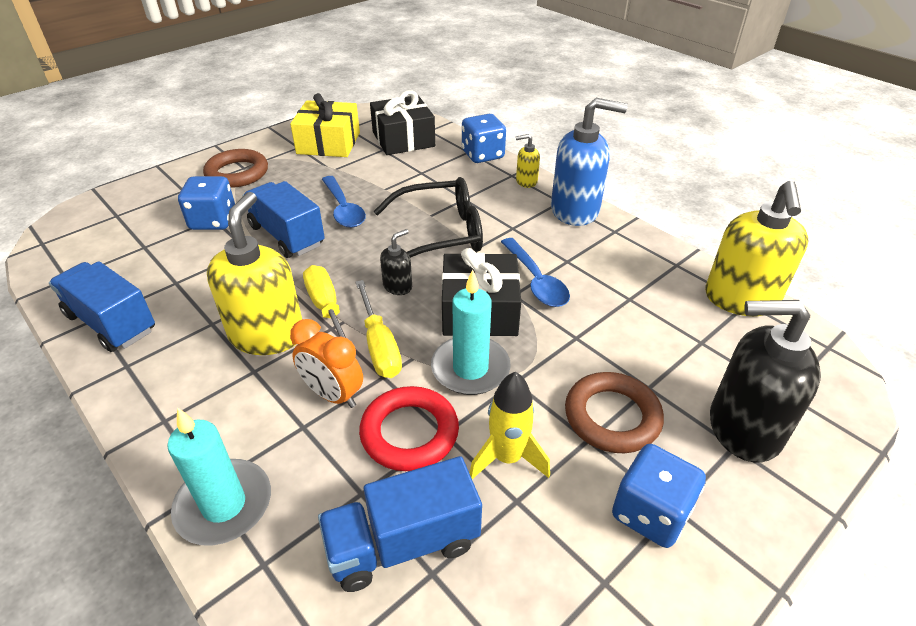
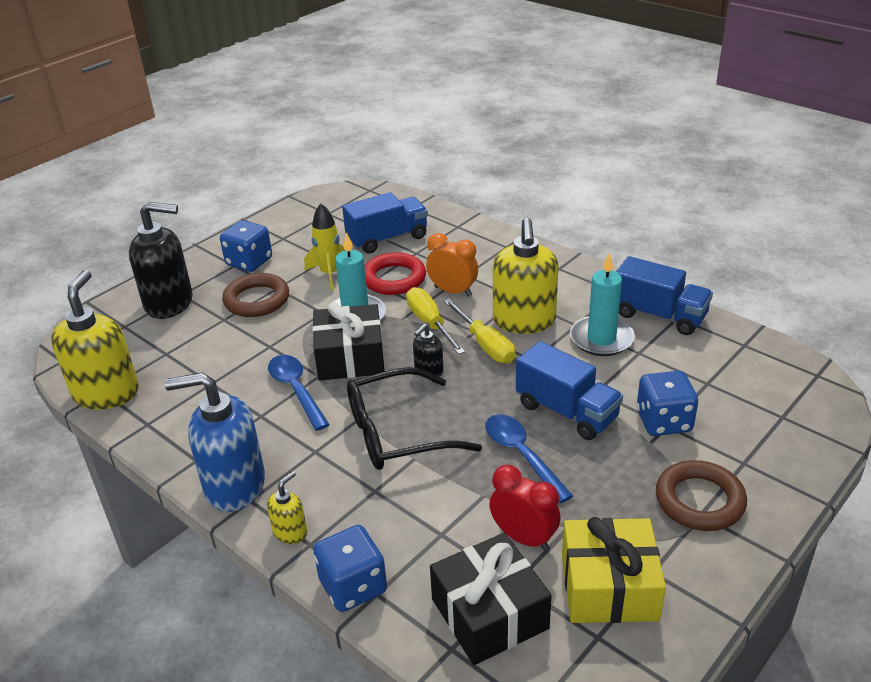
camera: 175 degrees right, 5 degrees down
(224, 505) = (492, 241): turquoise candle -> turquoise candle (601, 339)
(367, 166) = (524, 537): none -> red clock
(526, 181) = (290, 532): yellow soap dispenser -> yellow soap dispenser turned 45 degrees counterclockwise

